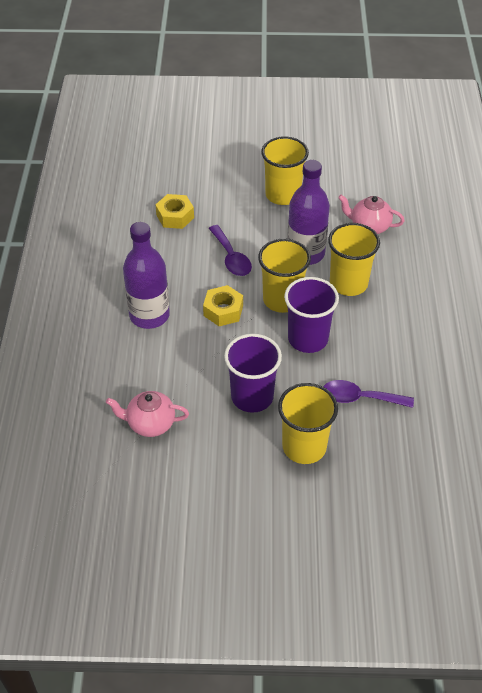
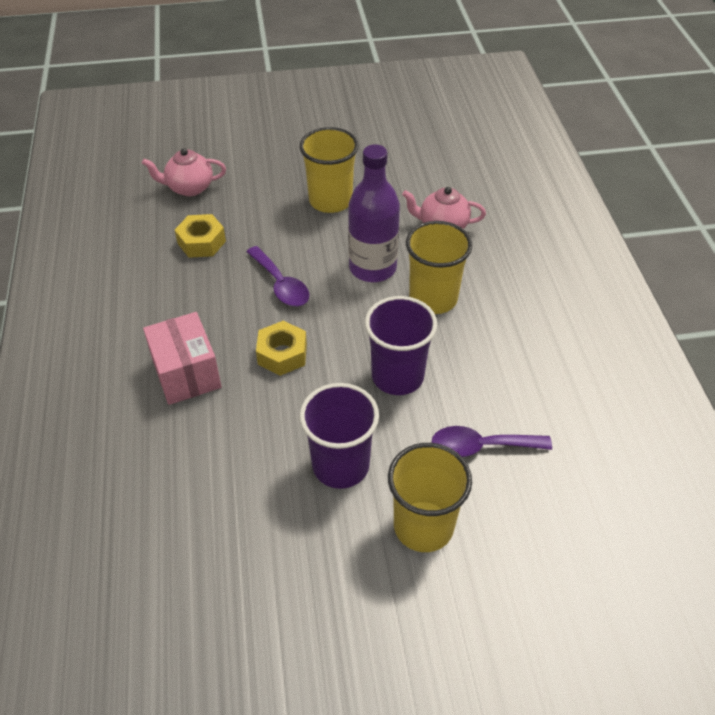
camera: 10 degrees left, 0 degrees up
(149, 315) = (186, 373): purple bottle -> pink box
(150, 424) = (208, 526): pink teapot -> pink teapot (189, 188)
(282, 299) = (355, 329): yellow cup -> none

